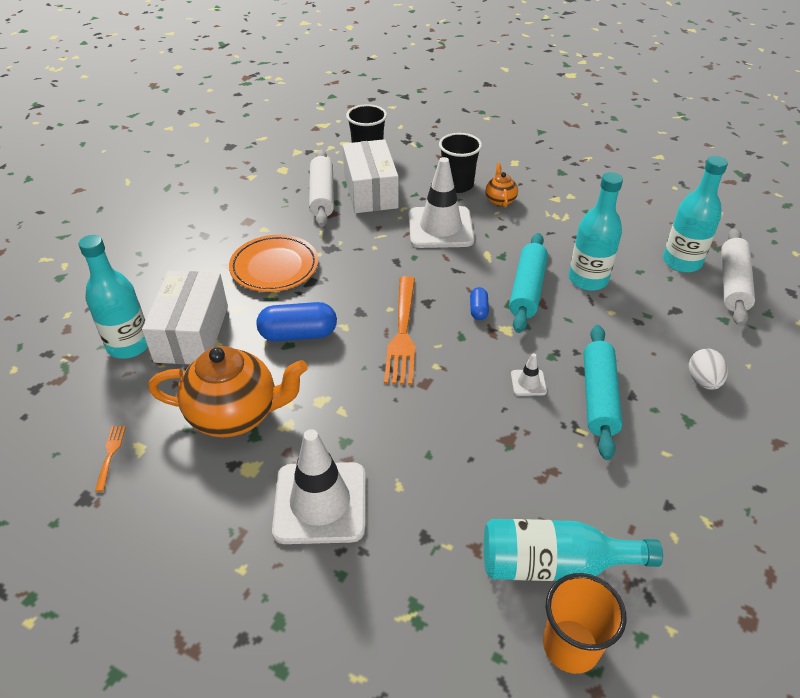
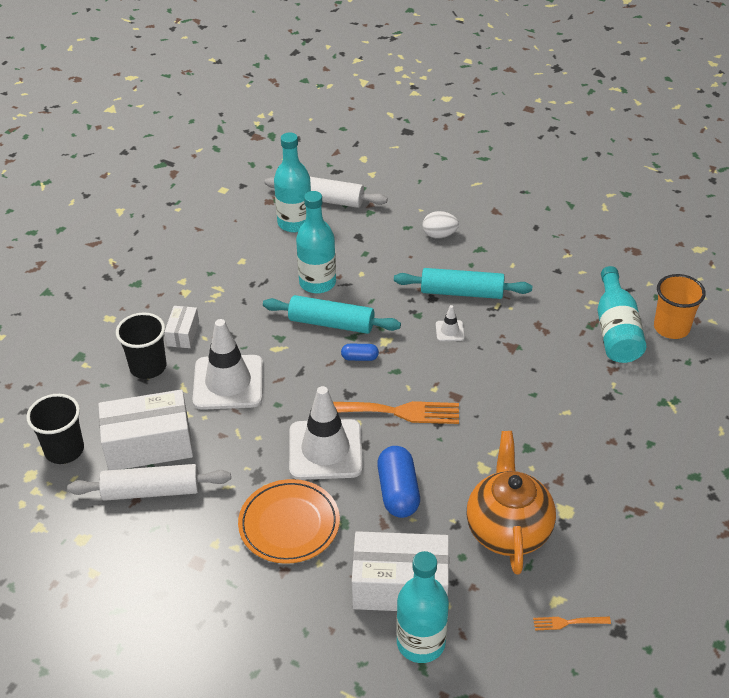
camera: 90 degrees left, 0 degrees up
(320, 503) = (591, 460): white traffic cone -> white traffic cone (325, 450)
(500, 200) = (183, 334): orange teapot -> white box

